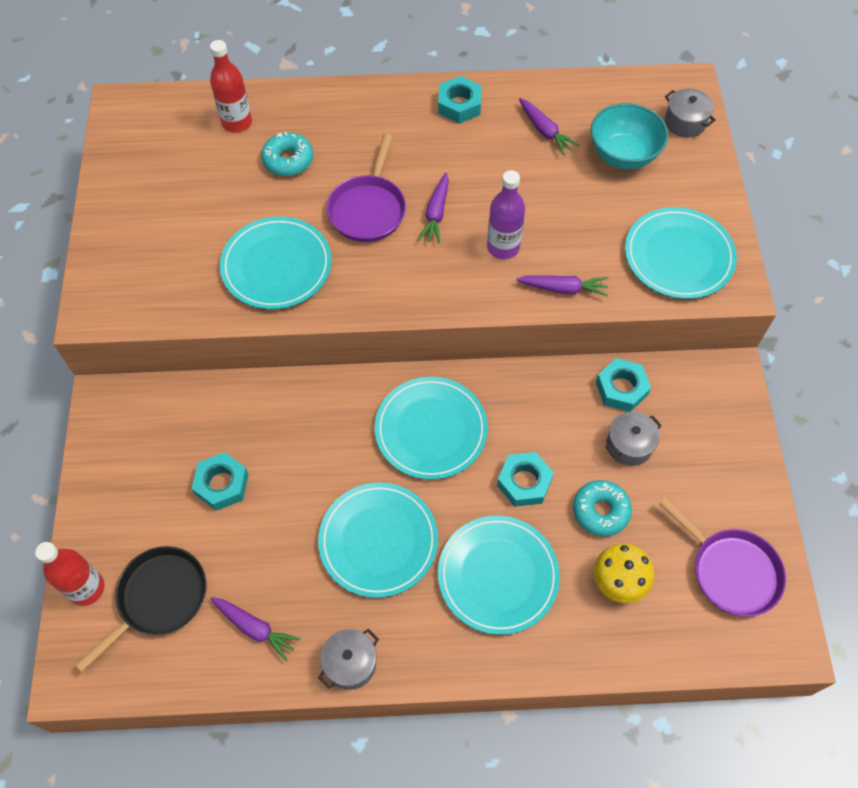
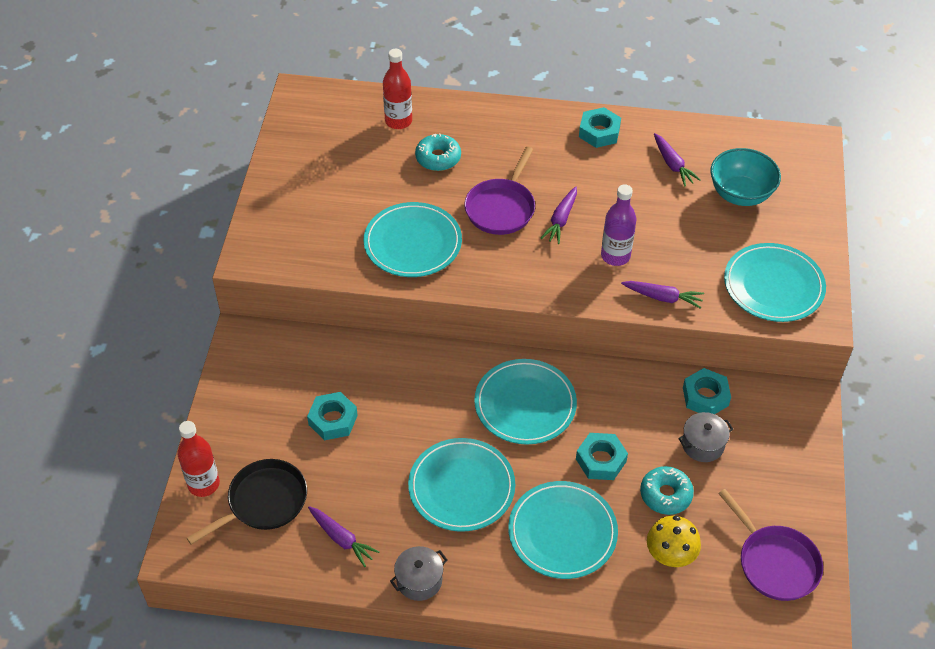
camera: 10 degrees right, 10 degrees down
(685, 122) = (803, 174): grey pot -> none

